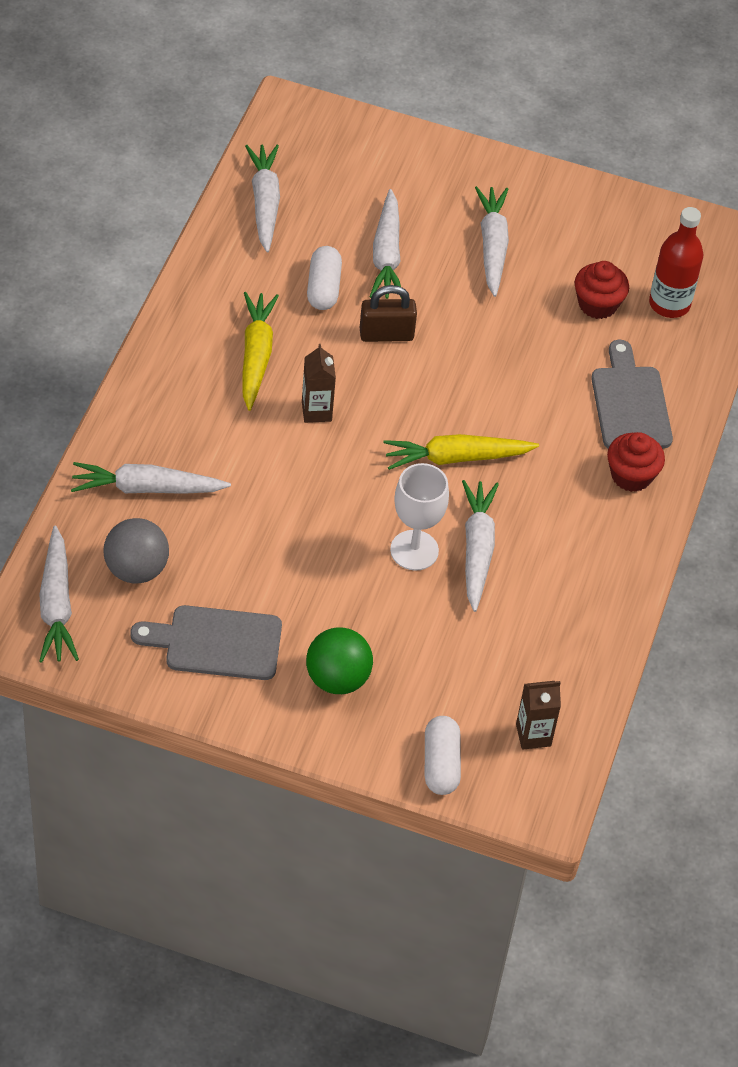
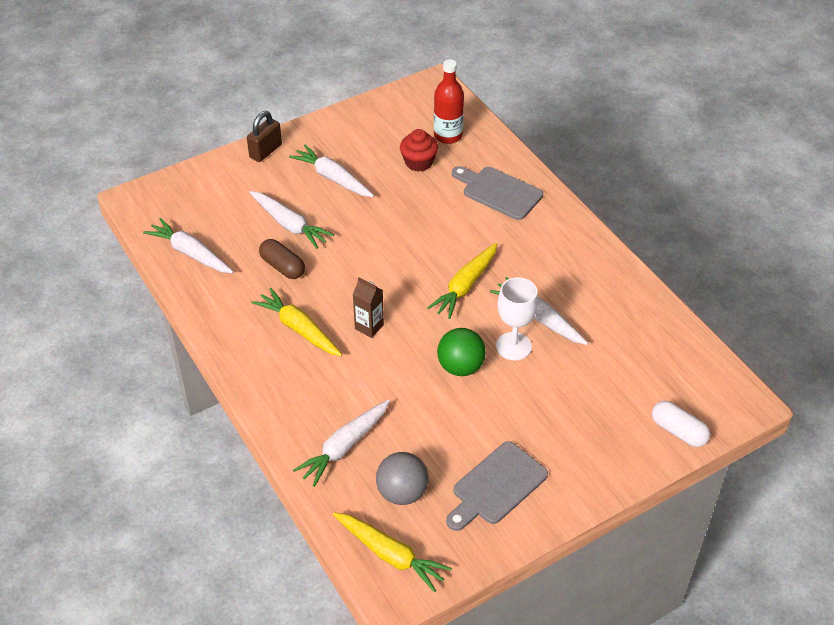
camera: 45 degrees left, 5 degrees down
(56, 605) = (390, 555): white carrot -> yellow carrot
(323, 288) = (282, 267): white capsule -> brown capsule
(337, 679) = (575, 442): green ball -> green ball (460, 367)
(386, 334) = (346, 261): brown padlock -> brown padlock (265, 151)
(533, 735) = (691, 375): brown carton -> none
(631, 475) = (548, 222): red cupcake -> none

